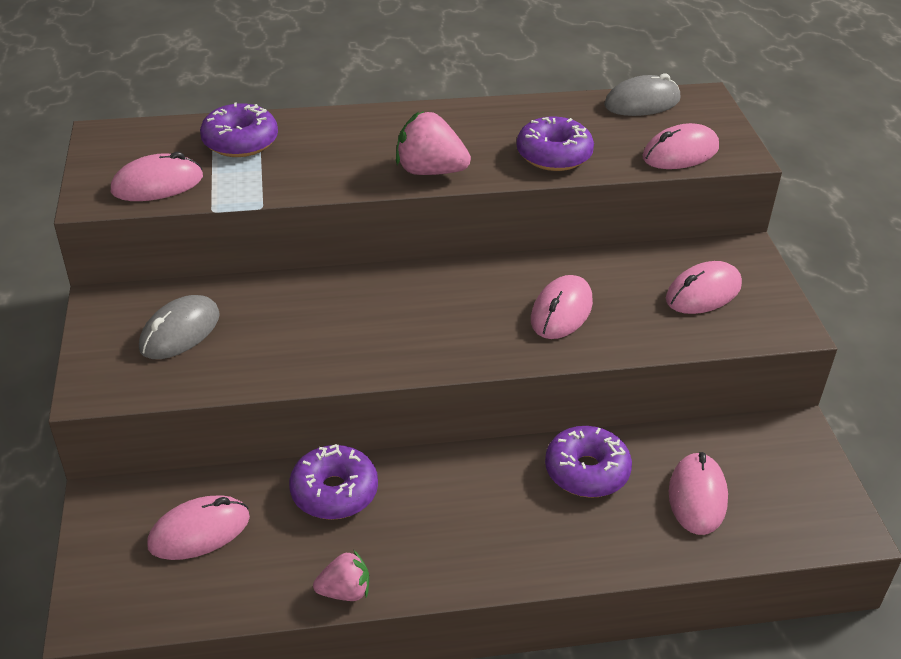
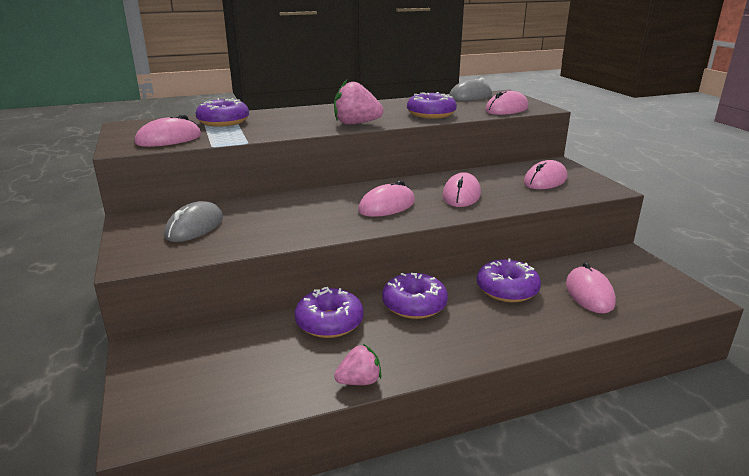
camera: 10 degrees left, 15 degrees down
(199, 531) = (227, 359): pink mouse -> pink mouse (387, 206)
(451, 479) = (414, 305): none -> purple donut

